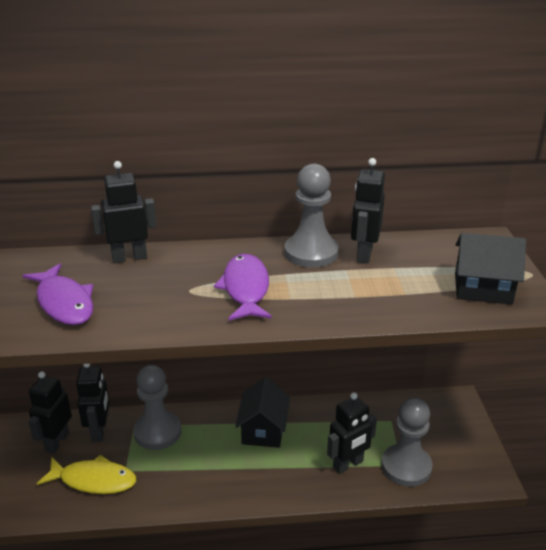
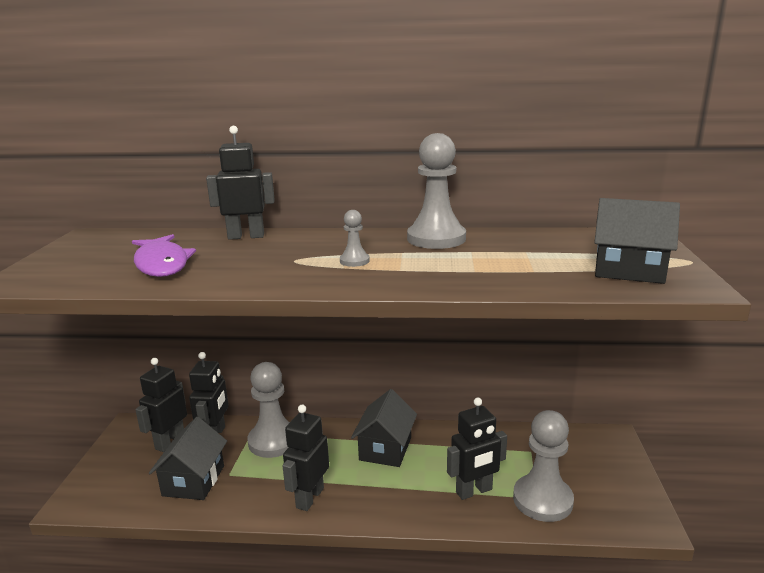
camera: 10 degrees right, 10 degrees down
(93, 480) = (193, 480): yellow fish -> black house
(245, 289) = (354, 261): purple fish -> grey pawn
(364, 254) = (494, 241): black robot -> black robot (309, 498)

